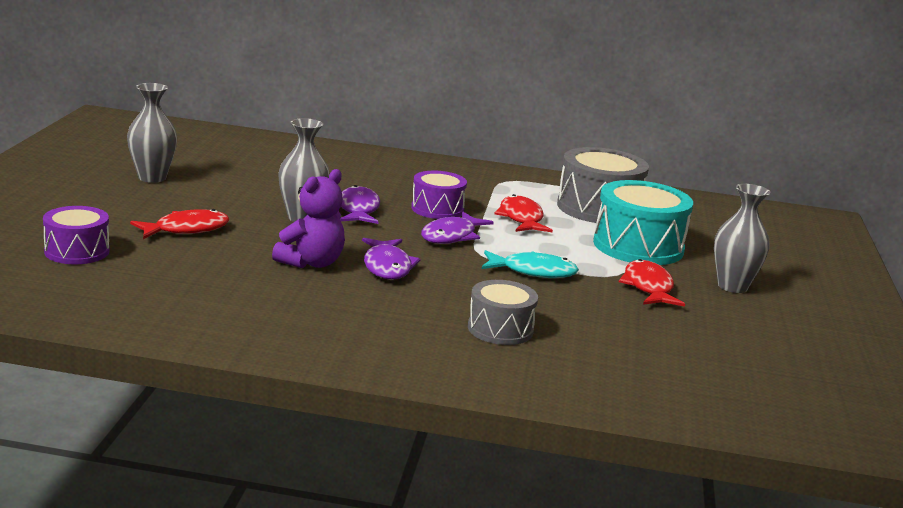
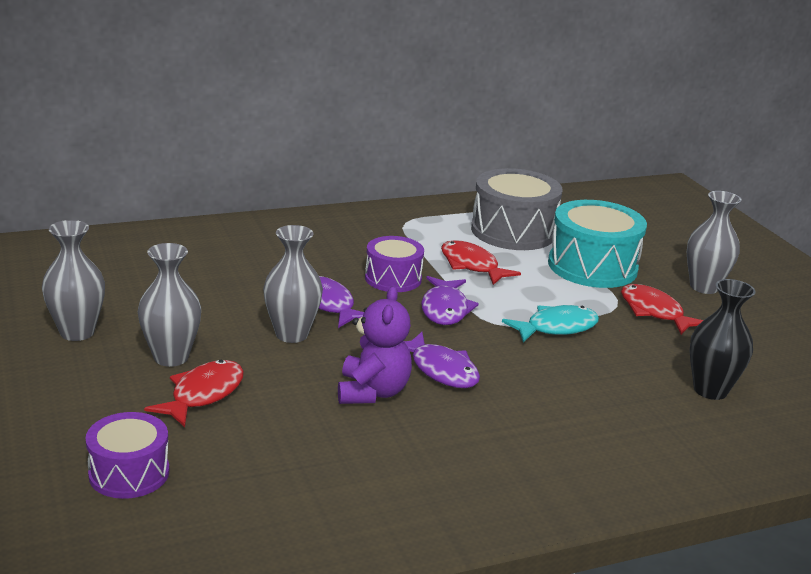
camera: 30 degrees left, 5 degrees up
(195, 206) = (171, 357): none -> grey vase
(500, 329) = (615, 409): grey drum -> none
(614, 345) = (710, 390): none -> black vase

